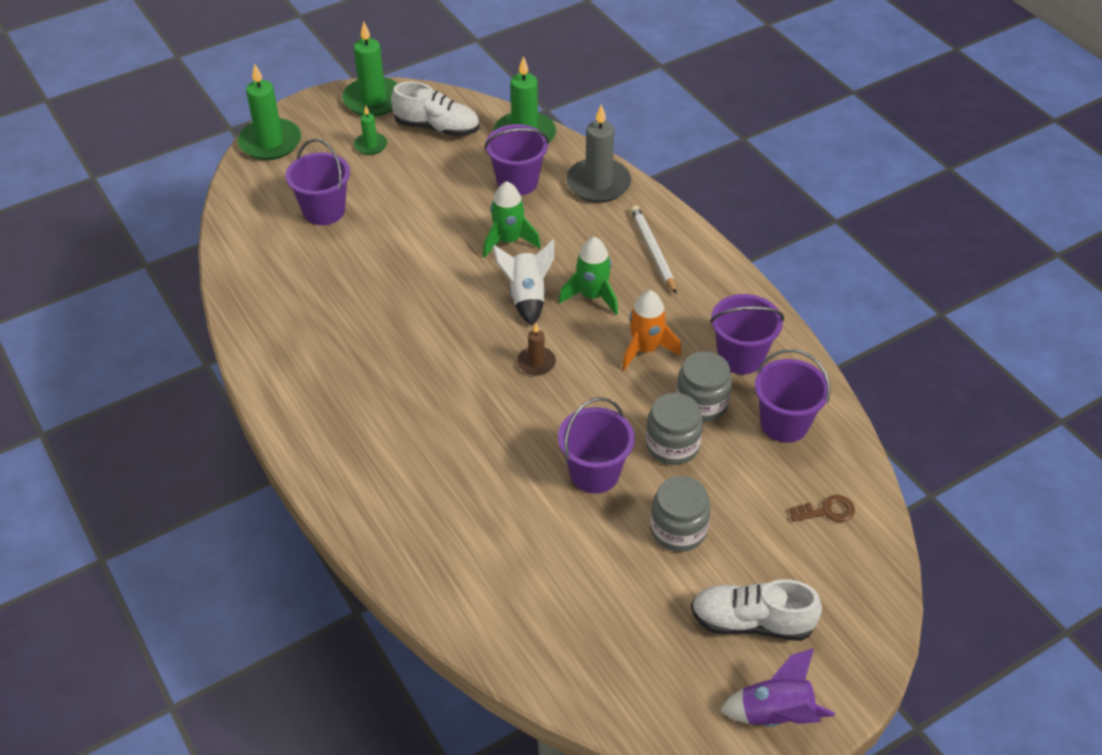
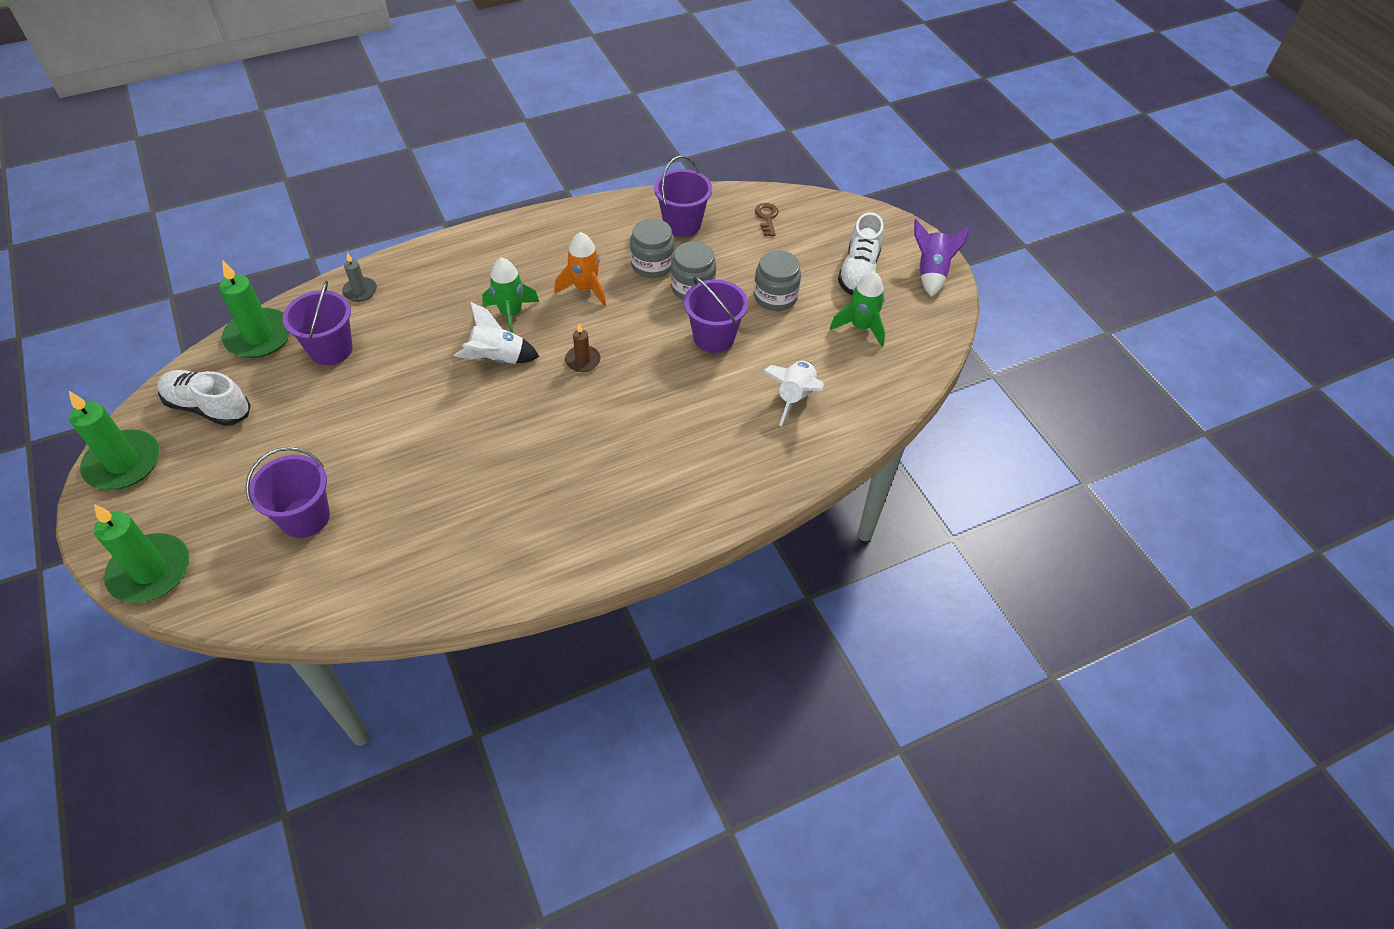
camera: 85 degrees left, 5 degrees up
(371, 145) = (208, 469): green candle -> none
(437, 128) = (208, 407): white shoe -> white shoe turned 90 degrees counterclockwise
(508, 241) = (415, 364): green rocket -> green rocket (861, 327)
(513, 559) = (794, 397): none -> white rocket
(598, 183) = (360, 291): grey candle -> grey candle, size x0.53
(653, 251) = (467, 267): white pencil -> none
(740, 357) = (608, 235): purple bucket -> none

